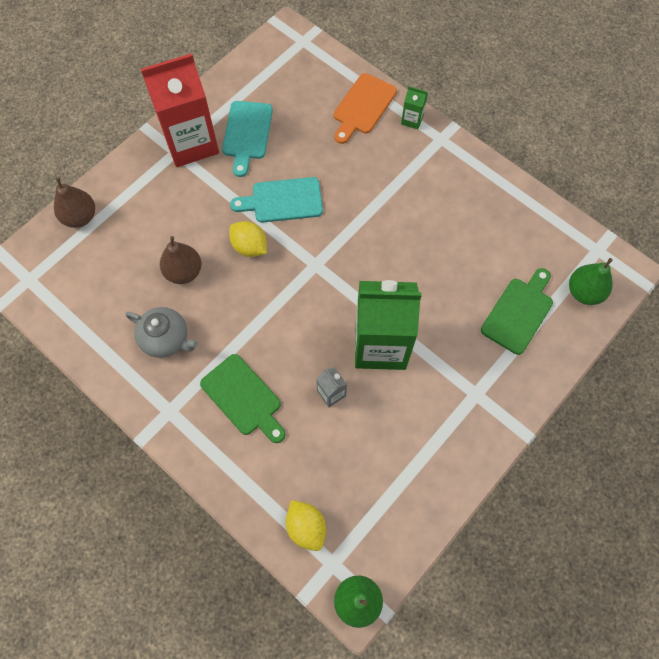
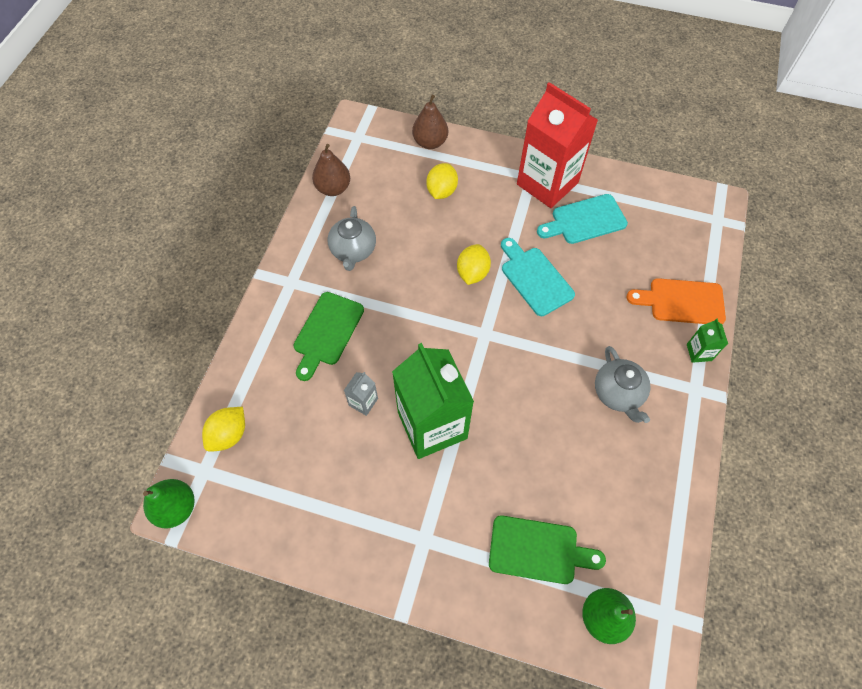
camera: 65 degrees right, 5 degrees down
(145, 232) = (441, 191): none -> yellow lemon
(184, 272) = (421, 235): brown pear -> brown pear (333, 188)
(419, 193) = (618, 393): none -> grey teapot

